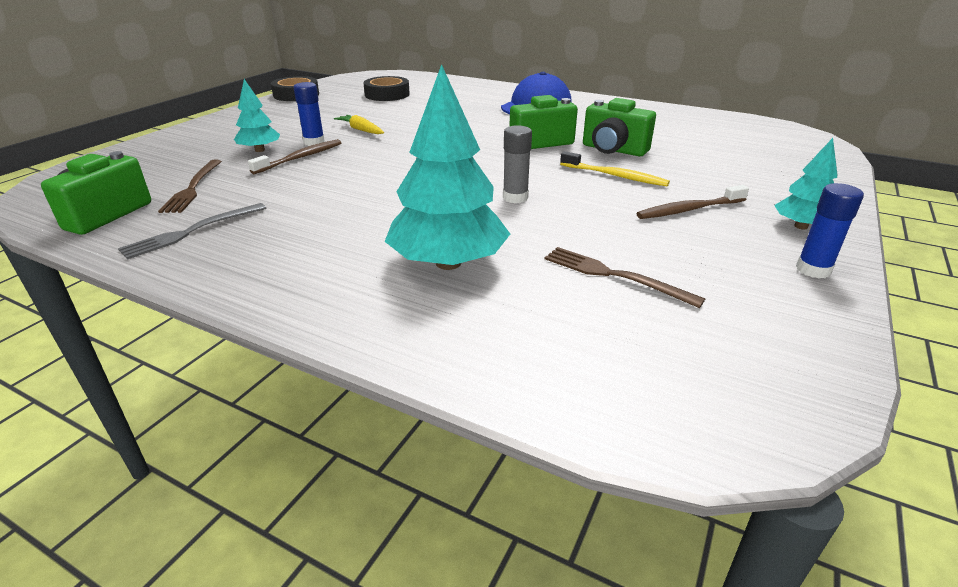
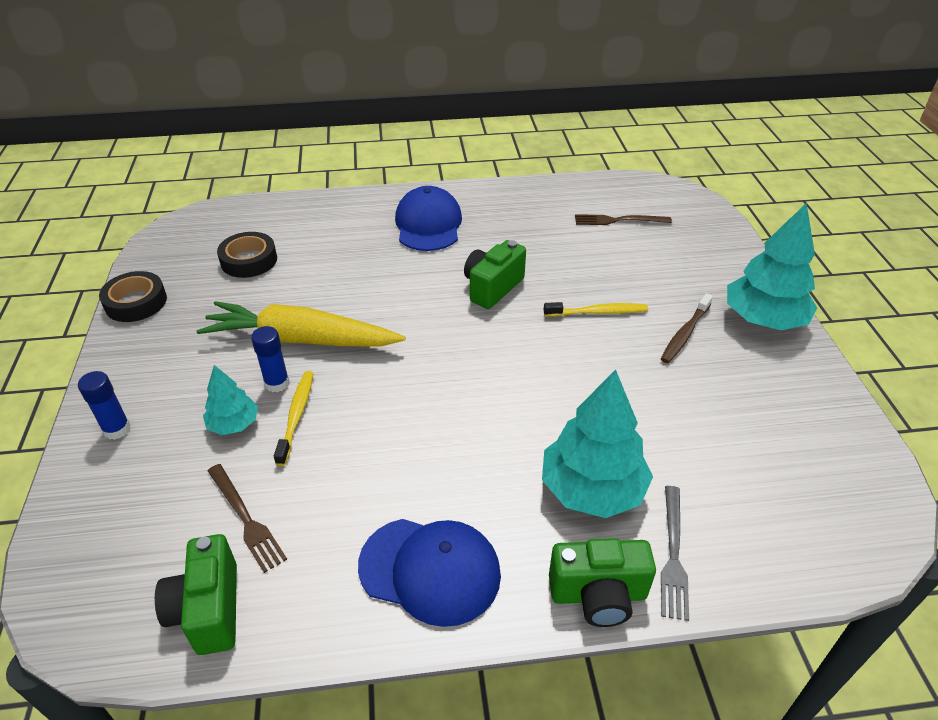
camera: 35 degrees left, 10 degrees up
(192, 231) = (337, 577): grey fork -> grey fork (673, 555)
(252, 253) = (430, 570): none -> blue cap
(300, 158) = (296, 416): brown toothbrush -> yellow toothbrush
(361, 130) = (300, 340): yellow carrot -> yellow carrot, size x2.41
(515, 198) = (555, 380): grey glue stick -> none
(613, 150) = (562, 273): green camera -> green camera (598, 595)
(614, 275) = (707, 438): brown fork -> brown fork (618, 220)
(801, 226) = (763, 319): turquoise tree -> turquoise tree, size x1.86
(813, 270) = (804, 366): blue glue stick -> blue glue stick (117, 429)

